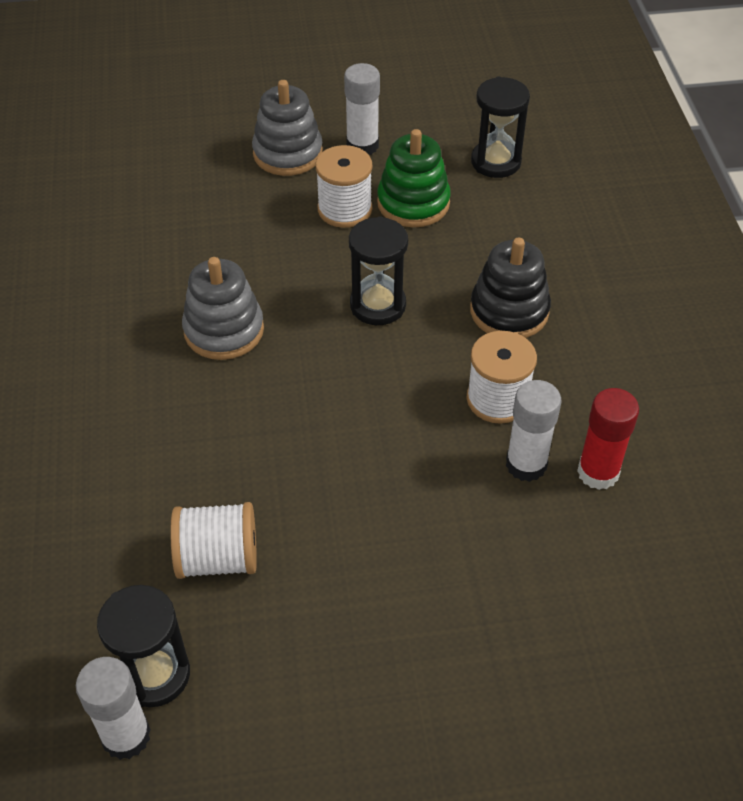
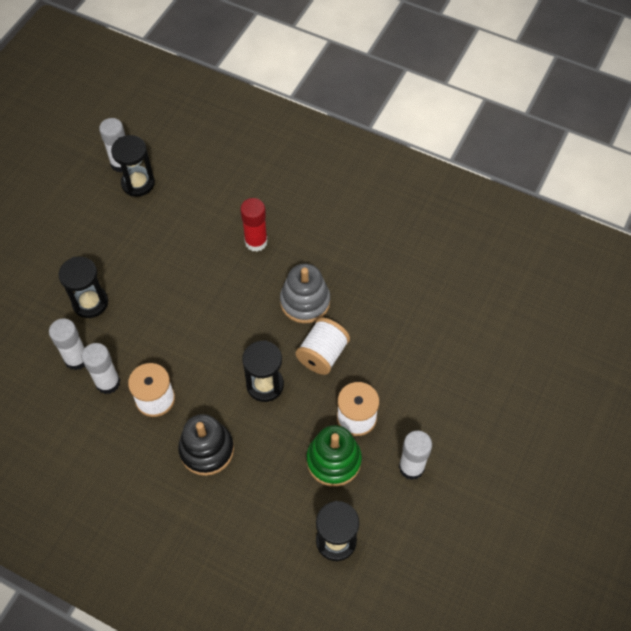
camera: 125 degrees right, 10 degrees up
(218, 558) = (171, 230): white spool -> white spool (322, 354)
(288, 153) = (434, 417): grey stacking toy -> none
(431, 576) = (90, 303): none -> black hourglass
(529, 526) = (76, 359): none -> white glue stick
(598, 472) = (75, 411): red glue stick -> red glue stick (256, 242)

